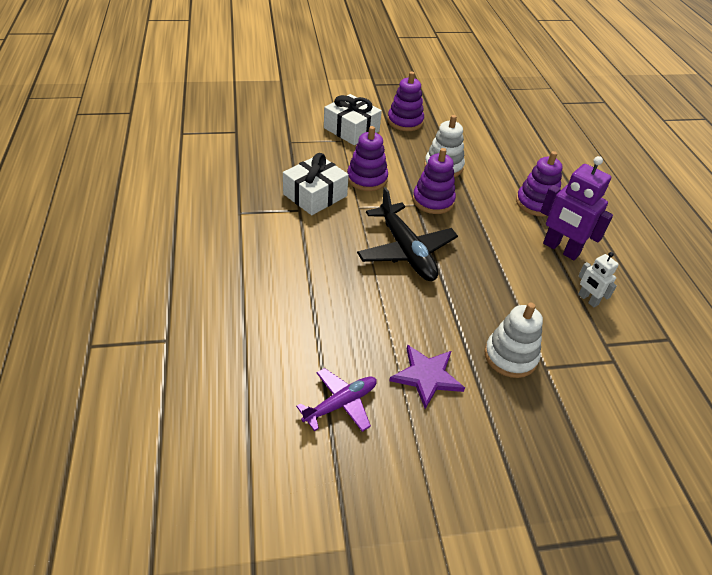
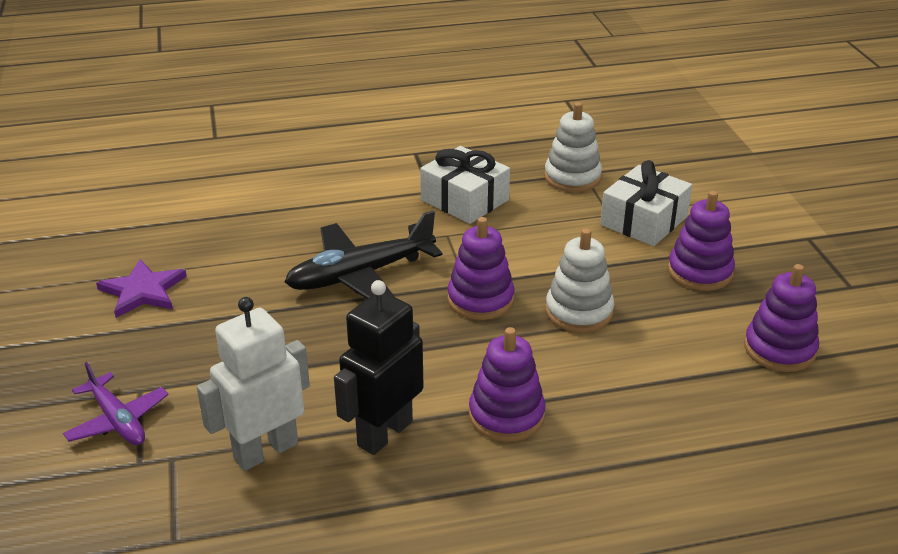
camera: 90 degrees right, 10 degrees down
(340, 404) = (117, 236): purple plane -> purple plane (118, 420)
(367, 179) = (516, 239): purple stacking toy -> purple stacking toy (779, 349)
(510, 356) = (163, 359): white stacking toy -> white stacking toy (572, 177)
(560, 249) = (384, 433): purple robot -> black robot
(587, 299) = (265, 451): white robot -> white robot, size x1.83

